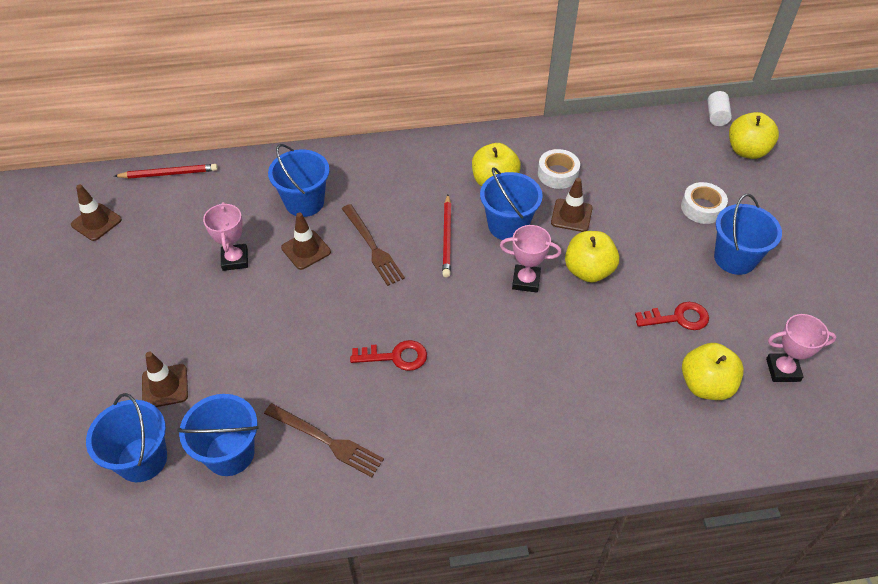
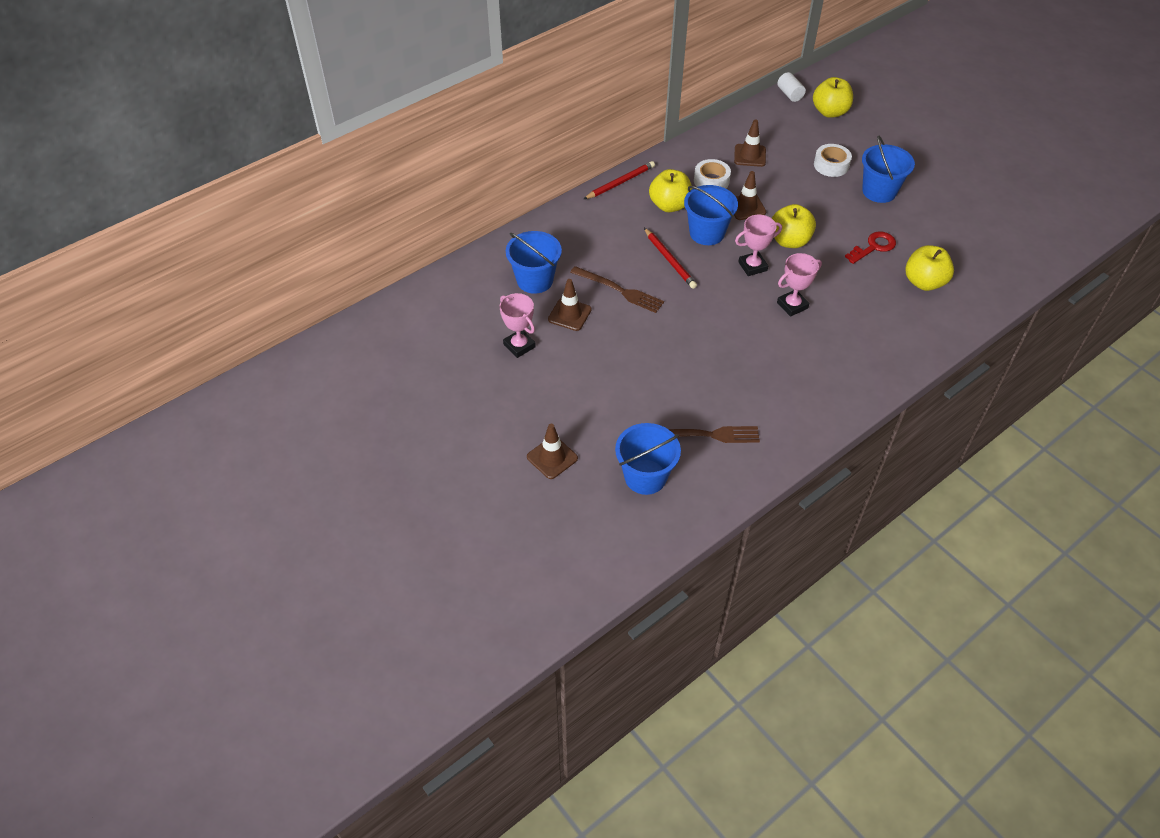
camera: 30 degrees left, 0 degrees up
(96, 222) = (371, 368): brown traffic cone -> brown traffic cone (750, 155)
(142, 459) = (583, 512): blue bucket -> none
(168, 174) = (397, 305): red pencil -> red pencil (620, 182)
(395, 357) = (705, 358): red key -> none
(782, 370) = (962, 251): pink trophy -> pink trophy (792, 305)

